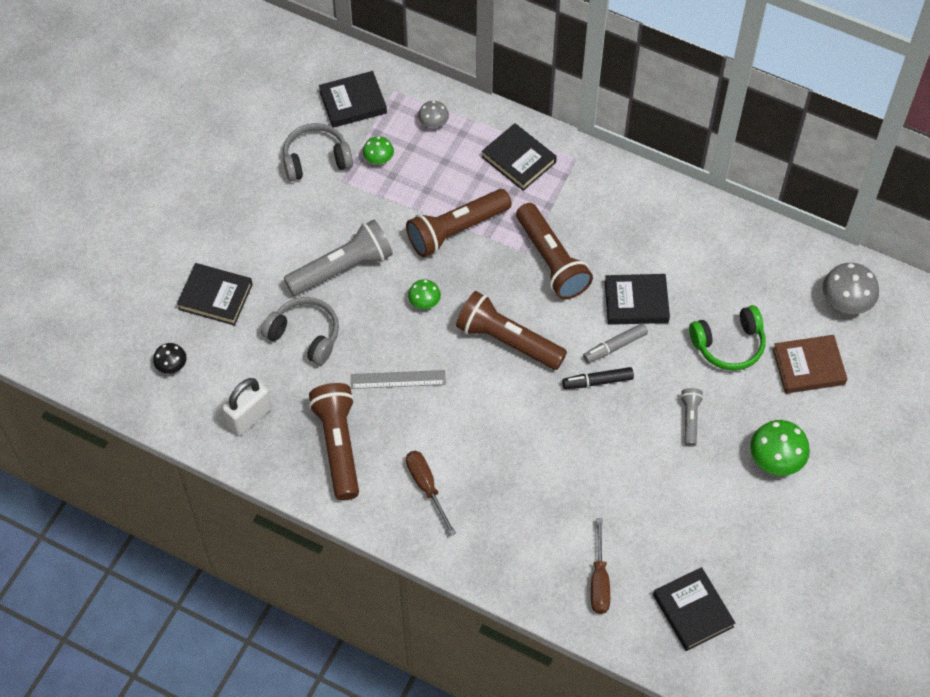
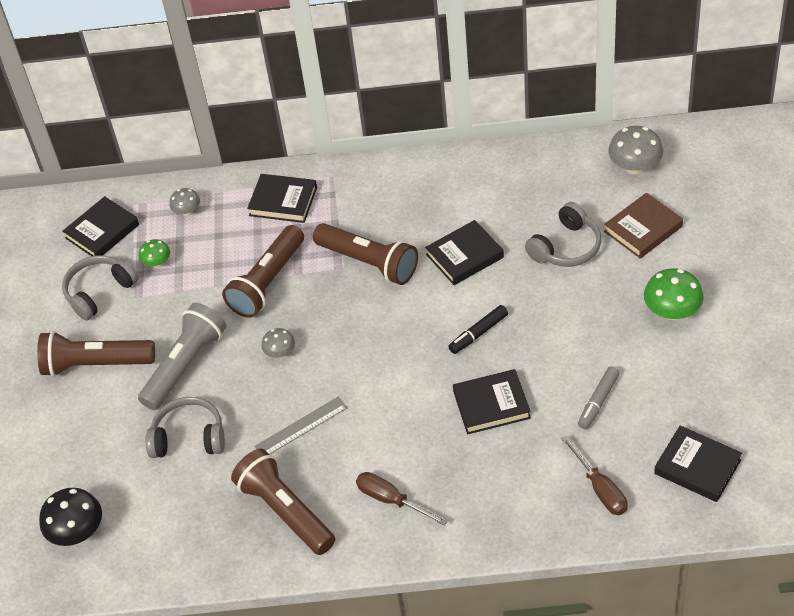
camera: 25 degrees left, 10 degrees down
(171, 365) = (77, 532): black mushroom -> black mushroom, size x1.72
(215, 296) = (80, 451): black book -> black book (491, 404)
(249, 417) = (184, 534): white padlock -> none
(424, 302) = (280, 352): green mushroom -> grey mushroom
(507, 340) = (376, 344): brown flashlight -> brown flashlight (95, 364)
(615, 346) = (472, 299): grey marker -> grey marker (598, 402)
(690, 419) = (578, 320): grey flashlight -> none
(729, 345) = (566, 247): green headphones -> grey headphones

